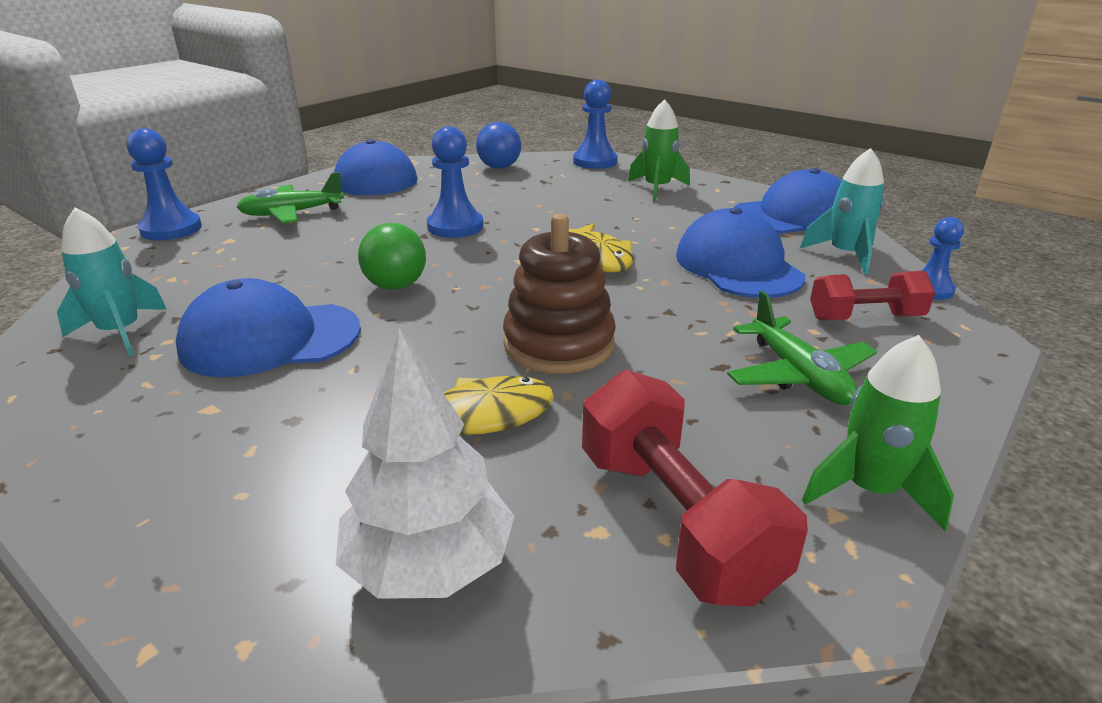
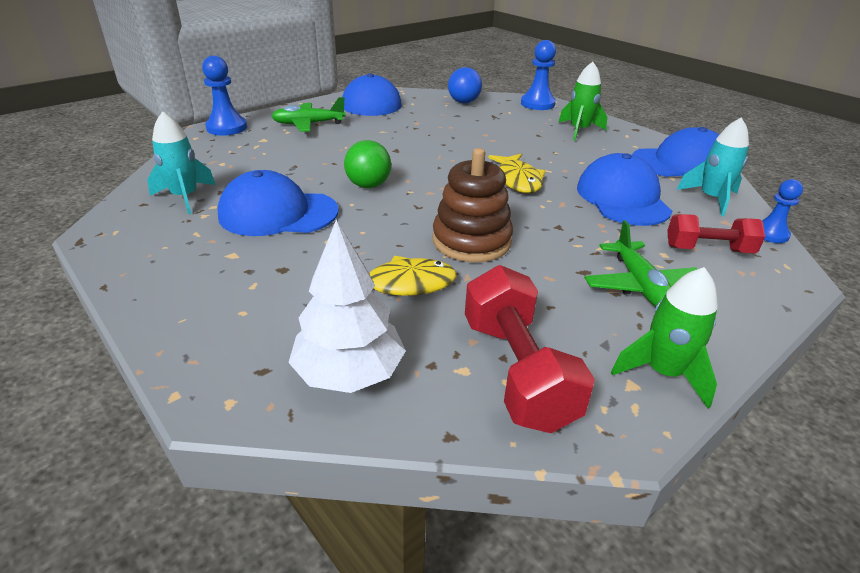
camera: 10 degrees right, 5 degrees up
(455, 226) = (420, 145): blue pawn -> none

